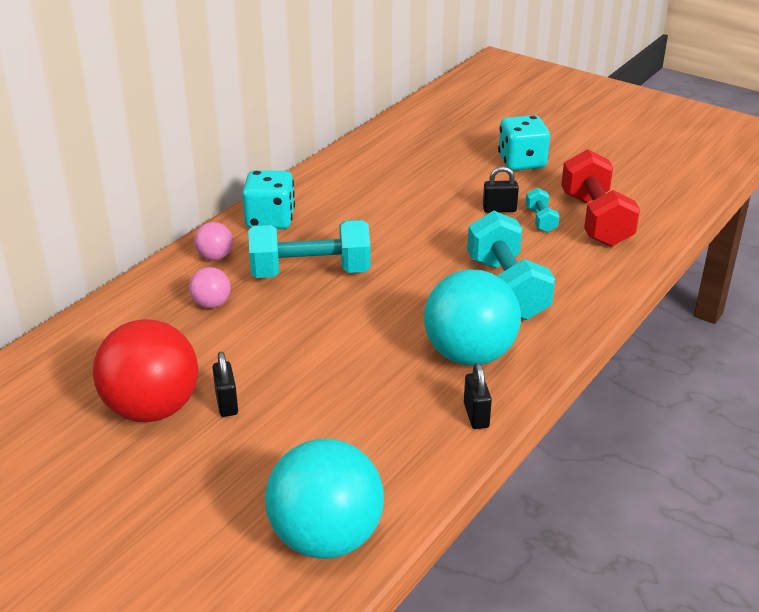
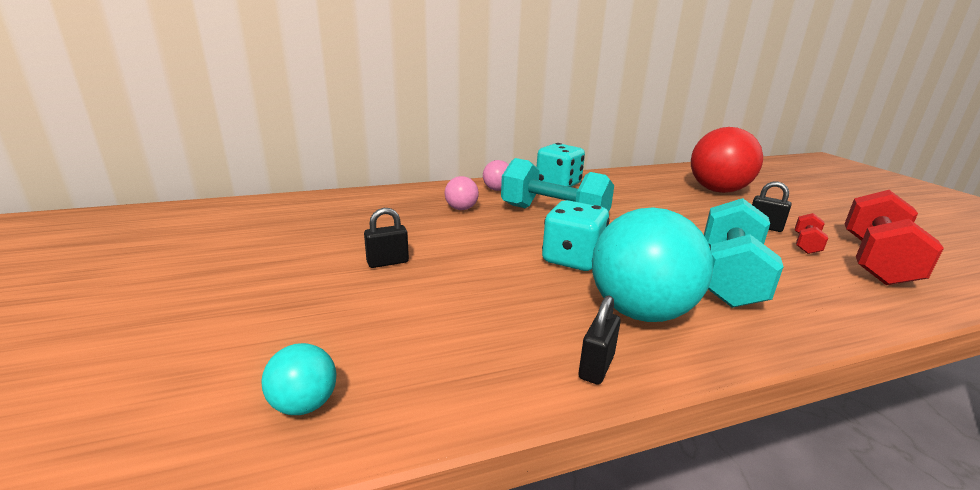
camera: 35 degrees right, 10 degrees down
(152, 409) = (337, 246): red ball -> red ball (718, 190)
(226, 403) = (387, 262): black padlock -> black padlock turned 45 degrees clockwise
(326, 538) = (304, 404): turquoise ball -> turquoise ball, size x0.46
(522, 162) = (810, 207): turquoise dice -> turquoise dice (572, 259)
(541, 220) = (806, 244): turquoise dumbbell -> red dumbbell

